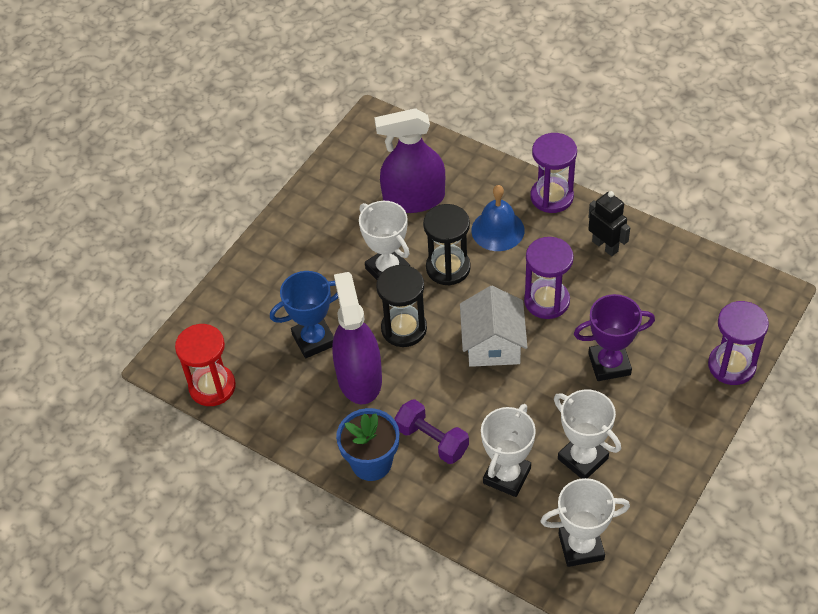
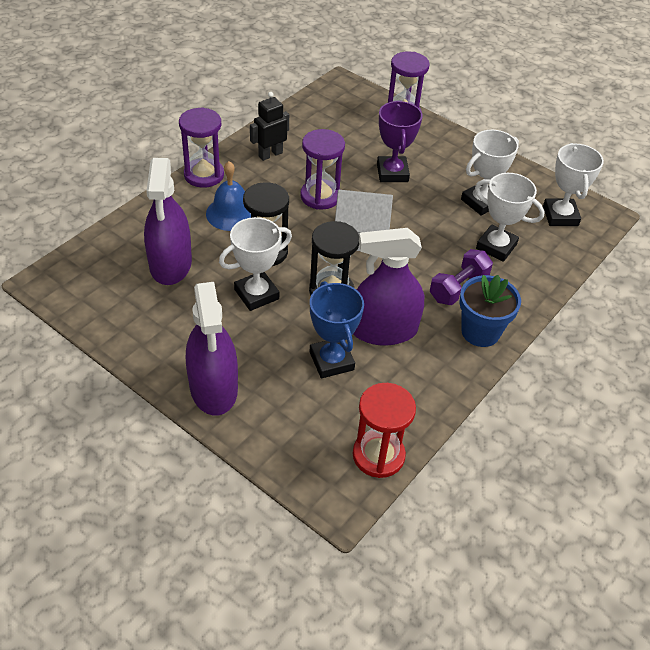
camera: 90 degrees left, 5 degrees down
(271, 259) = (213, 388): none -> purple spray bottle

